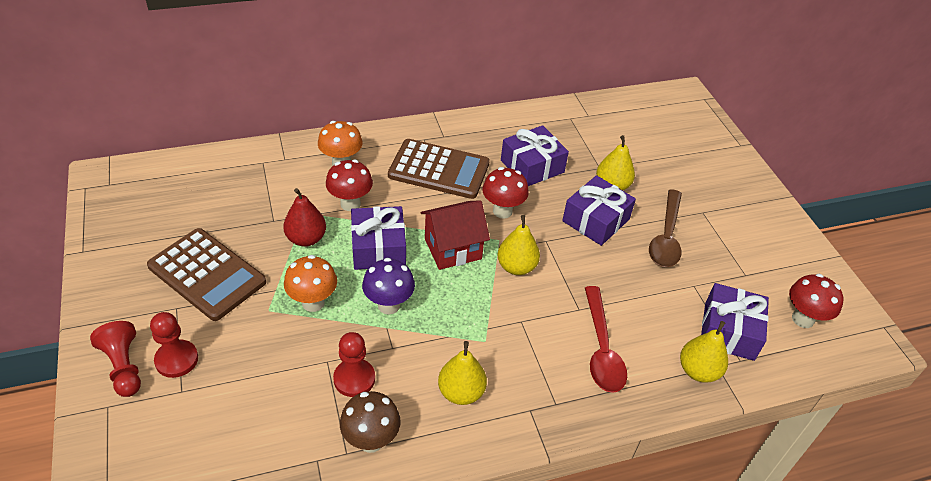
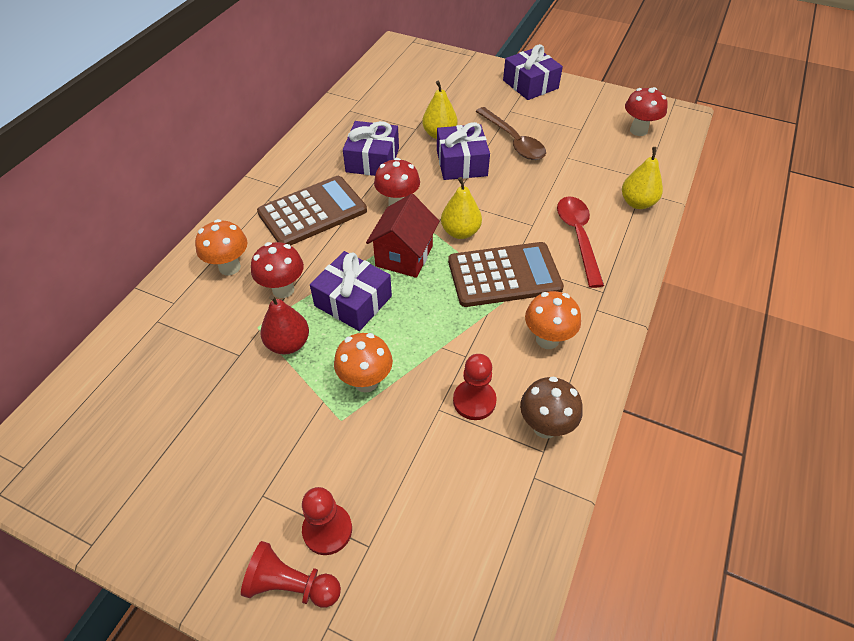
camera: 45 degrees left, 5 degrees up
(207, 274) = (247, 445): brown calculator -> brown calculator (504, 275)
(389, 305) = (420, 331): purple mushroom -> none
(461, 392) = (547, 339): yellow pear -> orange mushroom
(601, 349) = (578, 237): red spoon -> red spoon turned 135 degrees counterclockwise
(729, 331) = (618, 167): purple gift -> purple gift (530, 84)

